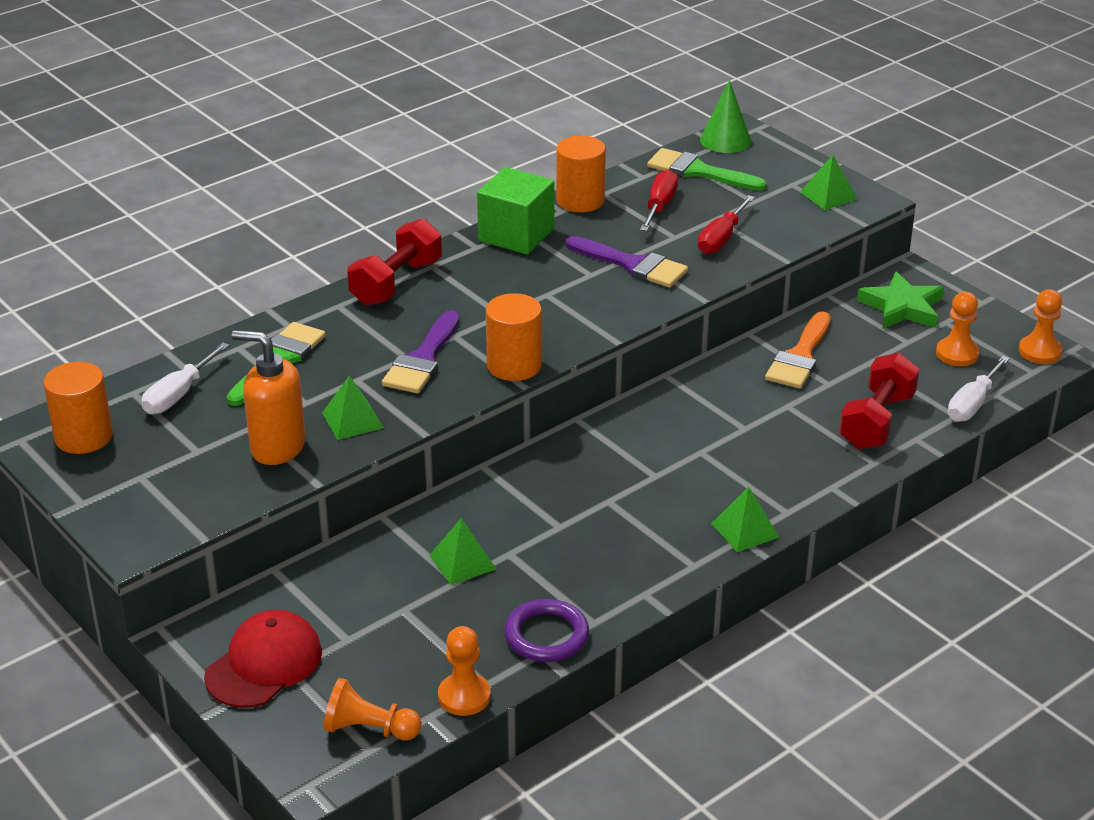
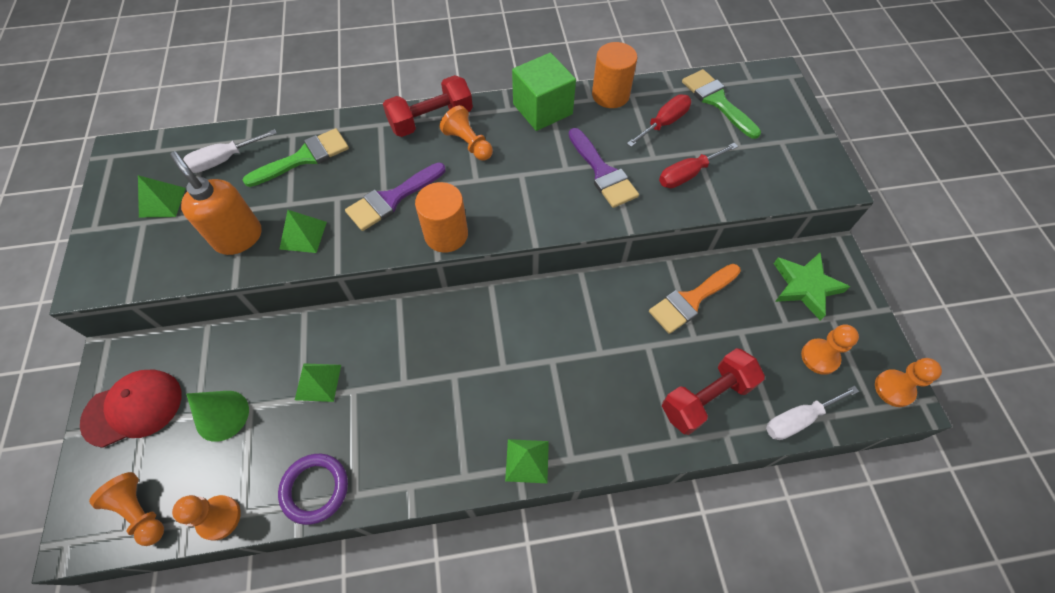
camera: 30 degrees right, 25 degrees up
(83, 437) = (143, 171): orange cylinder -> none
(461, 288) = (468, 143): none -> orange pawn
(725, 140) = (759, 78): green cone -> green cone (222, 415)
(828, 195) = (803, 165): green pyramid -> green pyramid (162, 202)

